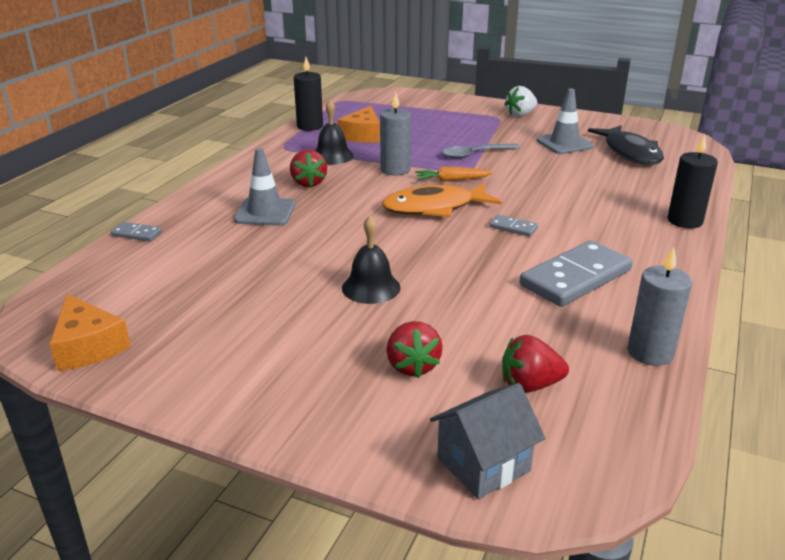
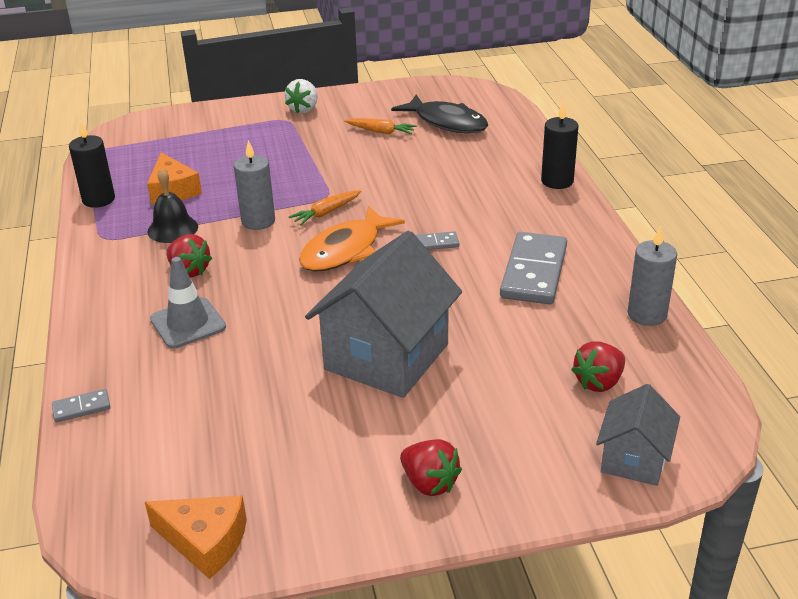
camera: 35 degrees left, 5 degrees up
(371, 287) = (387, 357): black bell -> grey house
(412, 366) = (502, 410): red strawberry -> red strawberry (429, 483)
(475, 154) = (314, 174): grey spoon -> none
(564, 144) = (381, 132): grey traffic cone -> orange carrot

